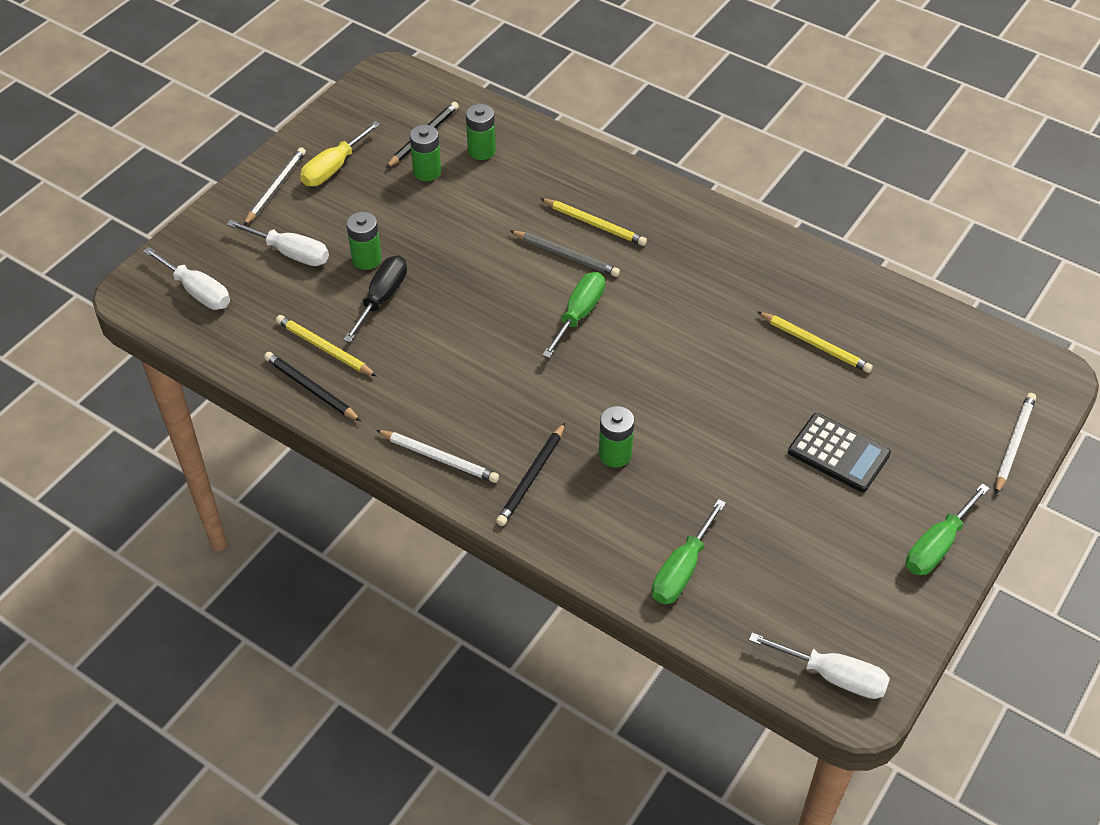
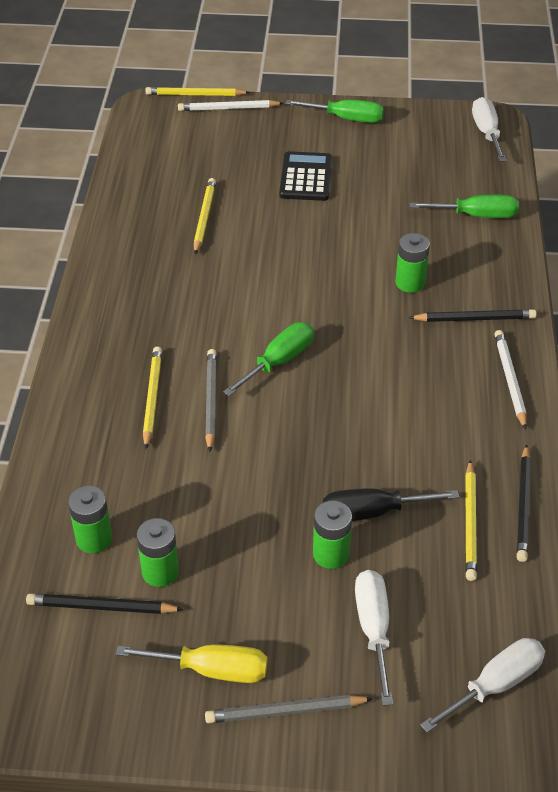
camera: 120 degrees left, 5 degrees down
(197, 291) = (495, 685): white screwdriver -> white screwdriver turned 45 degrees clockwise
(579, 314) = (279, 361): green screwdriver -> green screwdriver turned 135 degrees clockwise
(1058, 426) = (195, 95): none -> yellow pencil

